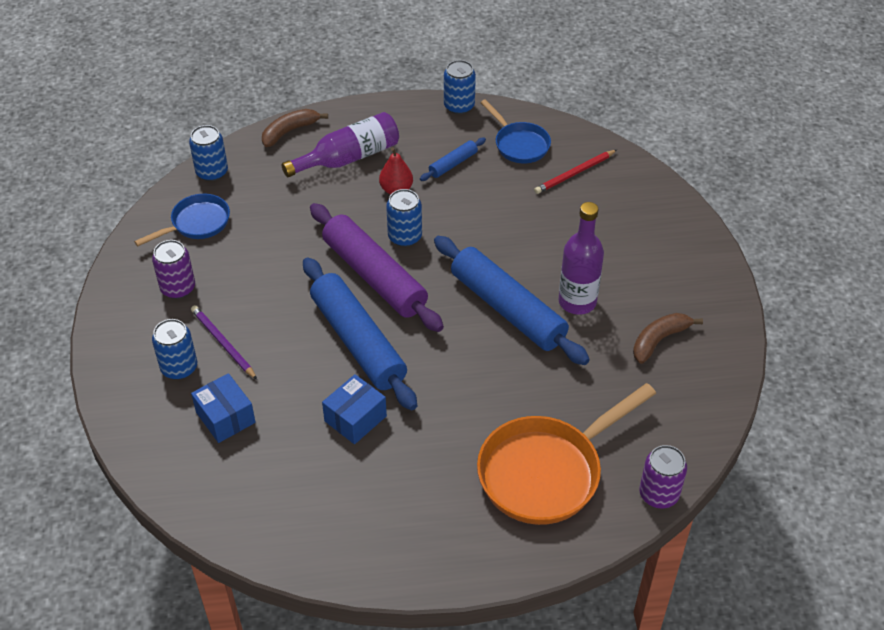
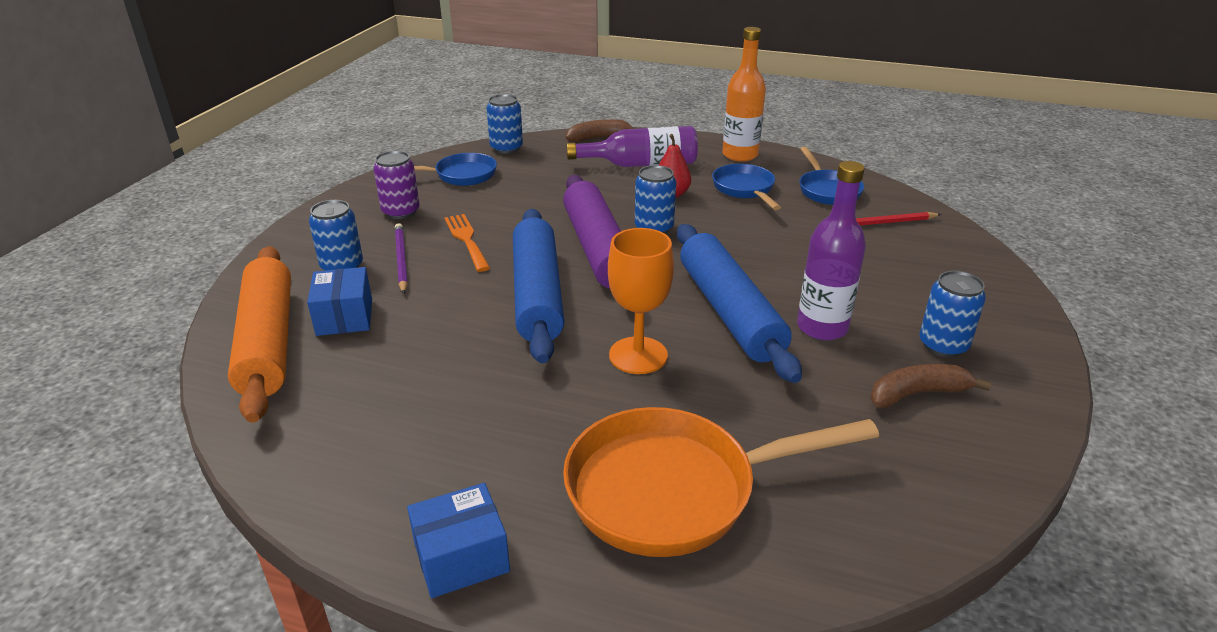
camera: 25 degrees right, 15 degrees down
(186, 462) = (268, 341): none -> orange rolling pin
(261, 302) = (467, 240): none -> orange fork
(355, 418) = (477, 359): blue box -> blue box (461, 557)
(427, 118) = (740, 155): none -> orange bottle
(453, 164) = (745, 189): blue rolling pin -> blue pan
(459, 106) = (778, 154): blue can -> blue can (943, 345)
(466, 373) = (638, 355): none -> orange goblet
(658, 494) = (830, 578): purple can -> none

